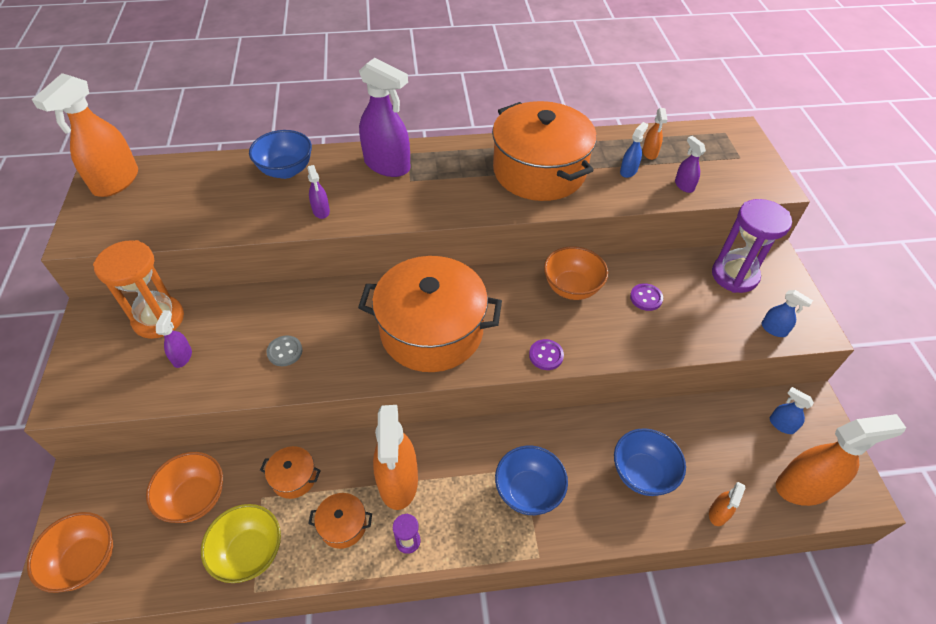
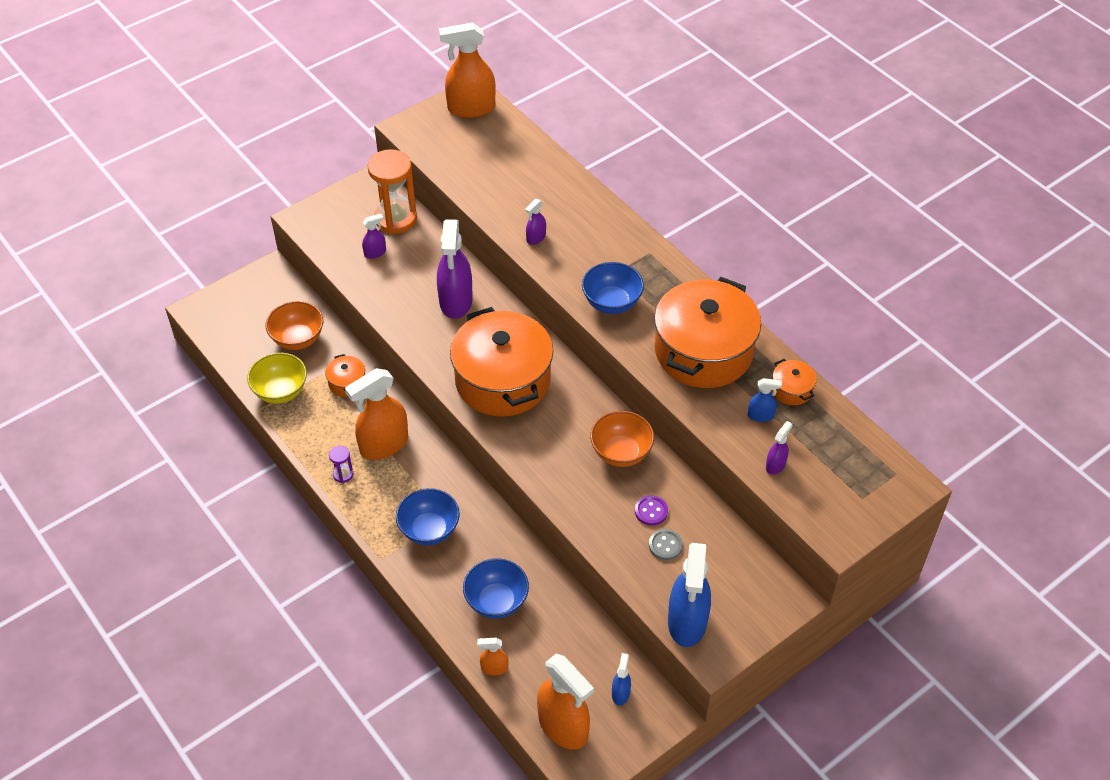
camera: 60 degrees right, 0 degrees up
(86, 561) = (225, 313): orange bowl -> none
(285, 352) = (419, 305): grey button -> grey button (665, 545)
(286, 170) = (563, 191): blue bowl -> blue bowl (611, 303)
(343, 525) = (331, 431): orange pot -> orange pot (792, 389)
(387, 165) = (622, 248): purple spray bottle -> purple spray bottle (456, 301)
(546, 355) = (532, 465): purple button -> none
(650, 153) = (803, 422): orange spray bottle -> none
(734, 275) = (736, 572): purple hourglass -> none
(774, 329) = (687, 622): blue spray bottle -> blue spray bottle, size x2.16

